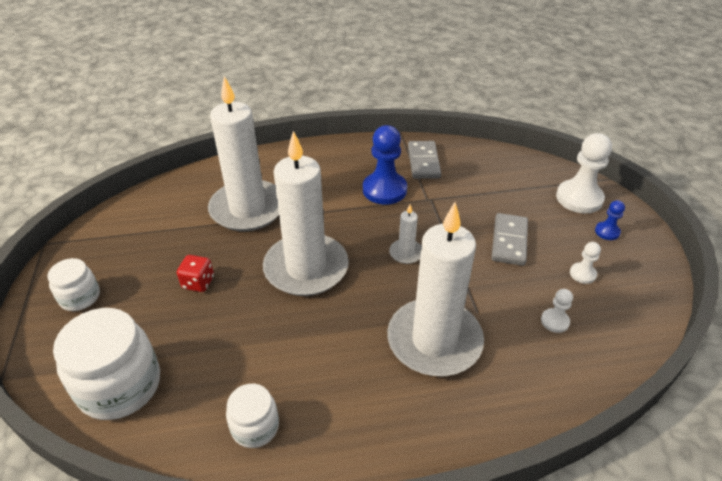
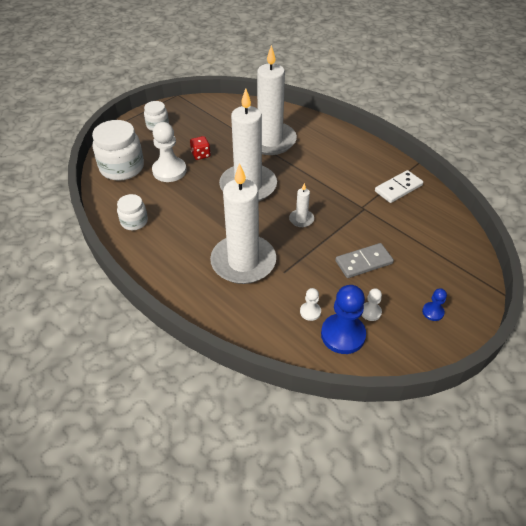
camera: 55 degrees right, 5 degrees up
(384, 190) = (348, 184): blue pawn -> blue pawn (343, 335)
(423, 162) = (398, 188): grey domino -> white domino
(579, 198) = (455, 283): white pawn -> white pawn (169, 171)

